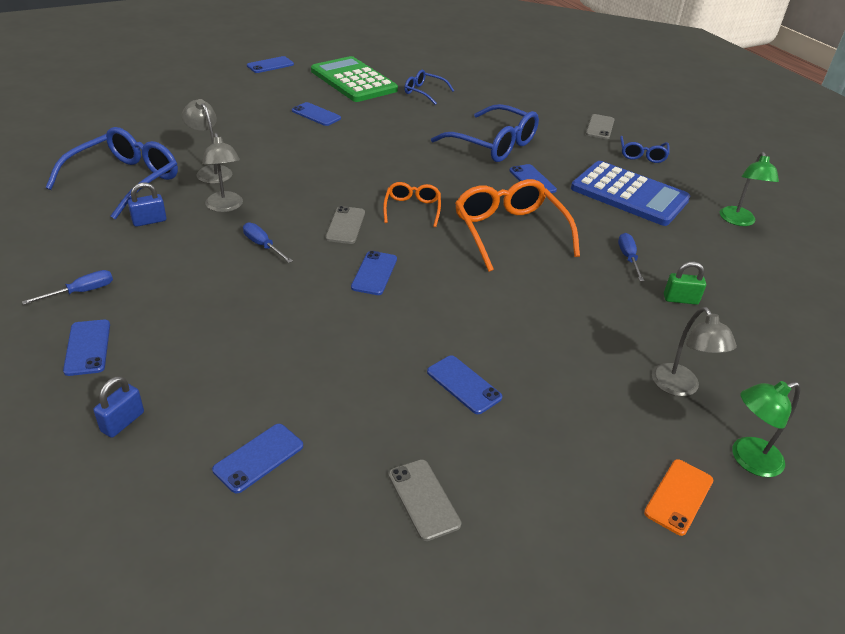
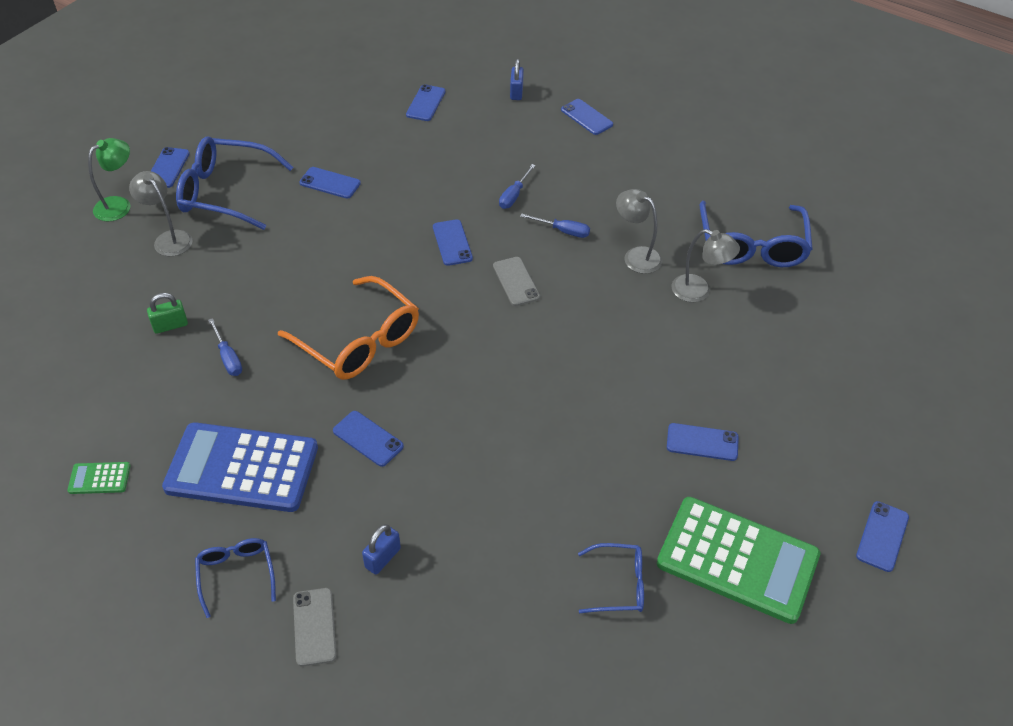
camera: 155 degrees right, 10 degrees up
(81, 292) = (640, 145): blue screwdriver -> blue screwdriver (514, 195)
(149, 221) = (675, 215): blue padlock -> blue padlock (382, 558)
(412, 209) = (471, 329): orange glasses -> none
(423, 499) = (321, 117): grey phone -> none
(493, 145) = (447, 492): blue glasses -> blue glasses (225, 192)
(678, 496) = (168, 168): orange phone -> blue phone
(738, 221) = (99, 478): green lamp -> green calculator

